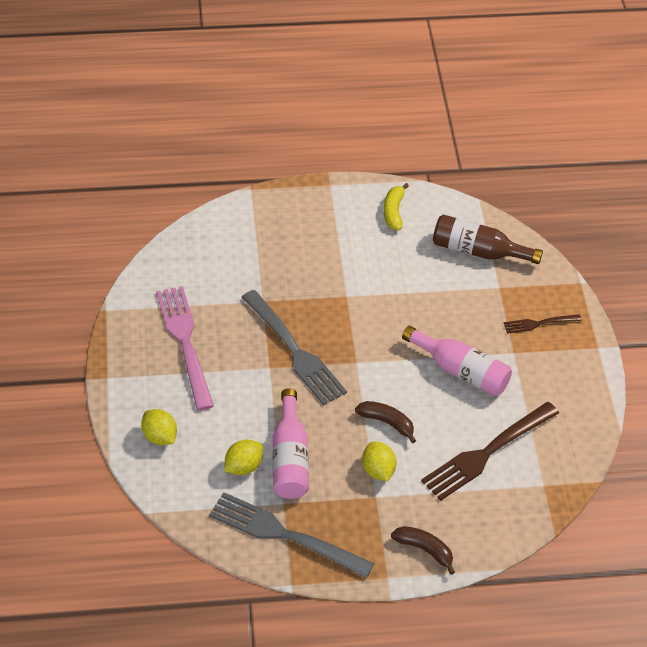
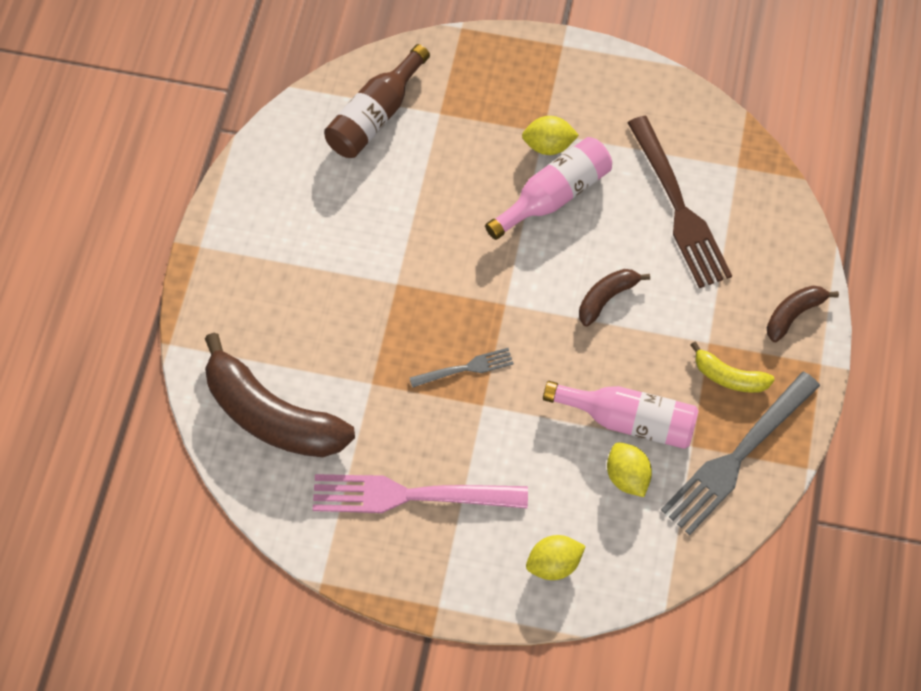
camera: 70 degrees left, 15 degrees up
(218, 254) = (272, 415): none -> brown banana
(294, 350) = (465, 368): grey fork -> grey fork, size x0.51
(378, 470) = (672, 329): yellow lemon -> yellow lemon (548, 145)
(394, 212) = (275, 187): yellow banana -> yellow banana (729, 376)
(539, 323) = (509, 91): brown fork -> none

